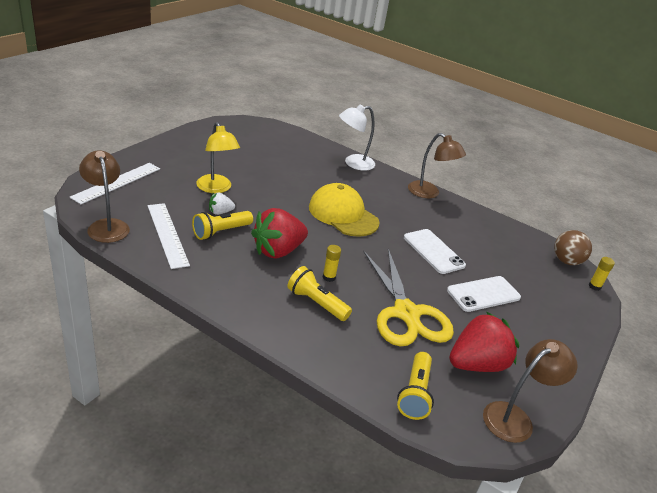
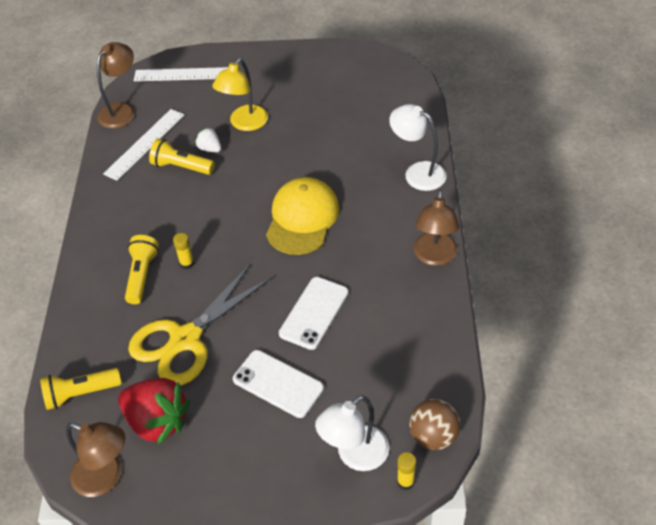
camera: 65 degrees right, 15 degrees up
(278, 251) = (191, 213): red strawberry -> none
(564, 294) = (354, 455): none -> white lamp

